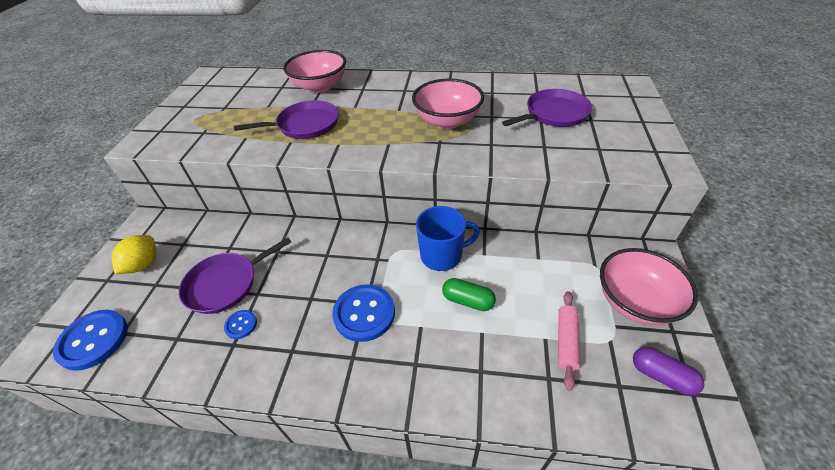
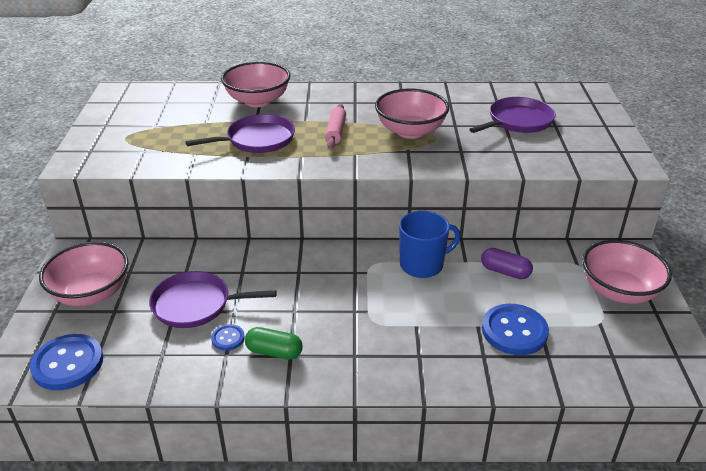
camera: 10 degrees left, 10 degrees down
(143, 264) = (91, 293): yellow lemon -> pink bowl
(226, 284) = (196, 304): purple pan -> purple pan turned 45 degrees clockwise
(364, 313) = (356, 319): blue button -> blue button (514, 331)
(468, 301) = (458, 301): green capsule -> green capsule (274, 352)
(566, 341) = (559, 326): pink rolling pin -> pink rolling pin (335, 132)
(661, 376) = (649, 345): purple capsule -> purple capsule (505, 272)

